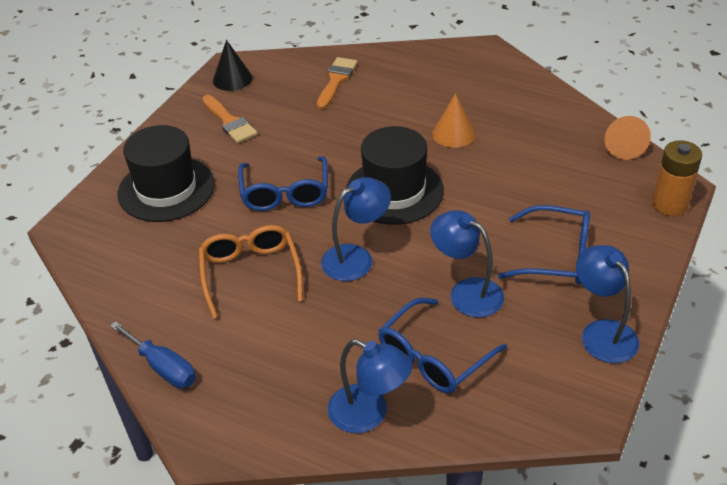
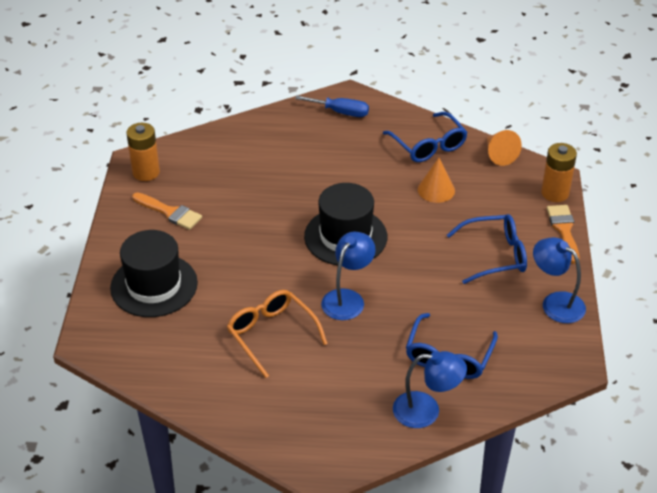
camera: 25 degrees left, 0 degrees up
(163, 367) = (250, 427): blue screwdriver -> blue screwdriver (341, 112)
(232, 79) = (146, 172): black cone -> orange battery
(285, 193) = (258, 262): blue glasses -> blue glasses (428, 145)
(336, 80) = (239, 152): orange brush -> orange brush (564, 230)
(453, 134) = (364, 176): orange cone -> orange cone (436, 190)
(466, 292) = (445, 301): blue lamp -> none

